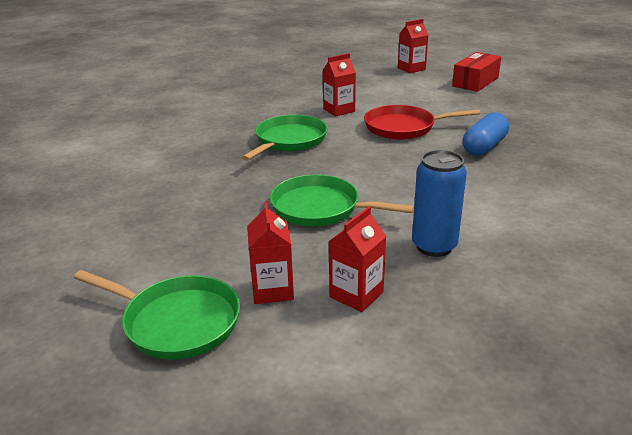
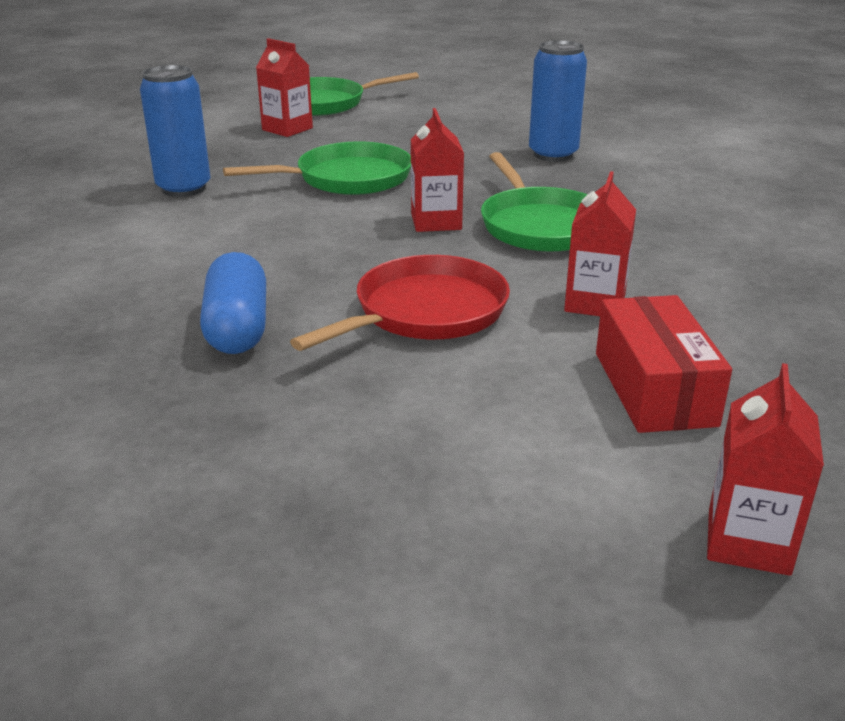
camera: 135 degrees right, 0 degrees up
(179, 175) = (553, 154): none -> blue can
(356, 294) = (216, 145): red carton -> red carton (436, 222)
(475, 82) = (483, 563): red box -> red box (654, 388)

